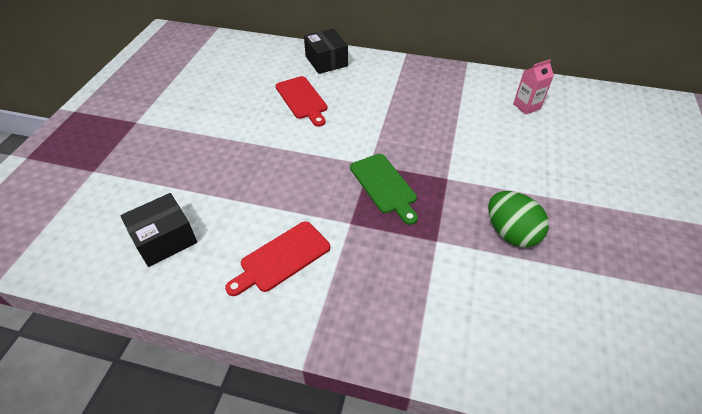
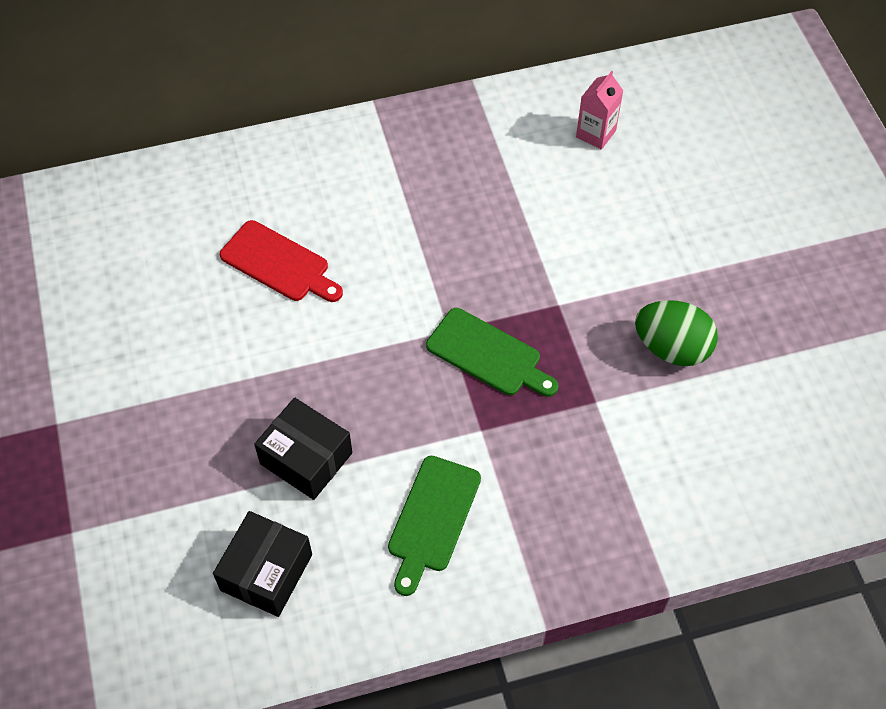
camera: 30 degrees left, 10 degrees up
(282, 258) = (432, 519): red cutting board -> green cutting board
(326, 61) = (261, 171): black box -> black box (306, 458)

